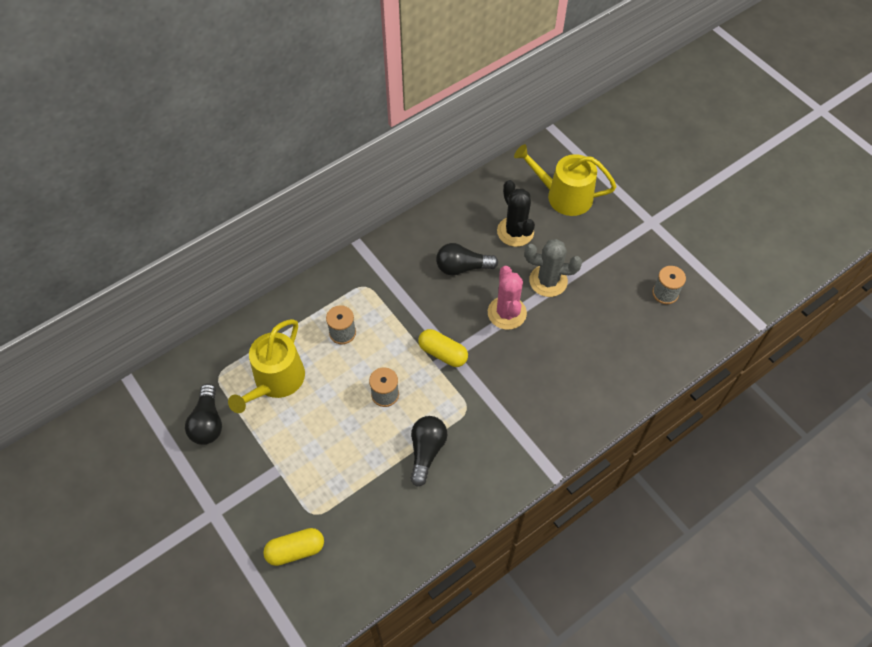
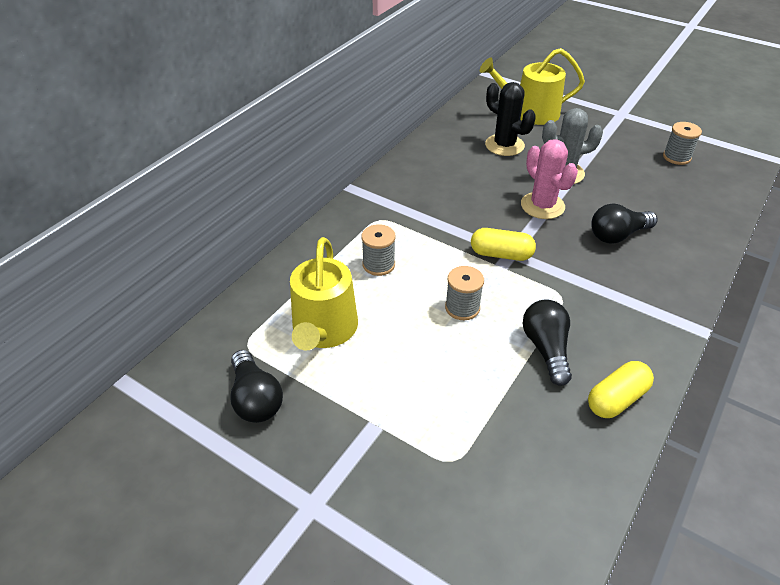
camera: 20 degrees left, 15 degrees down
(295, 550) = (453, 514): yellow capsule -> yellow capsule (616, 399)
(462, 267) = (472, 182): black light bulb -> black light bulb (617, 235)

